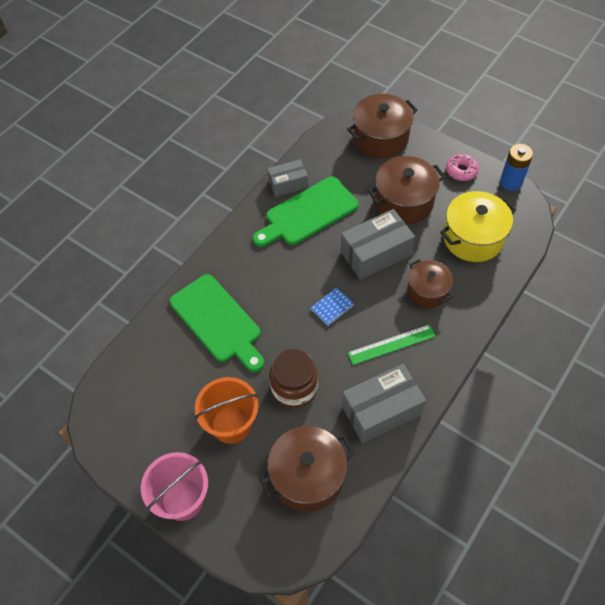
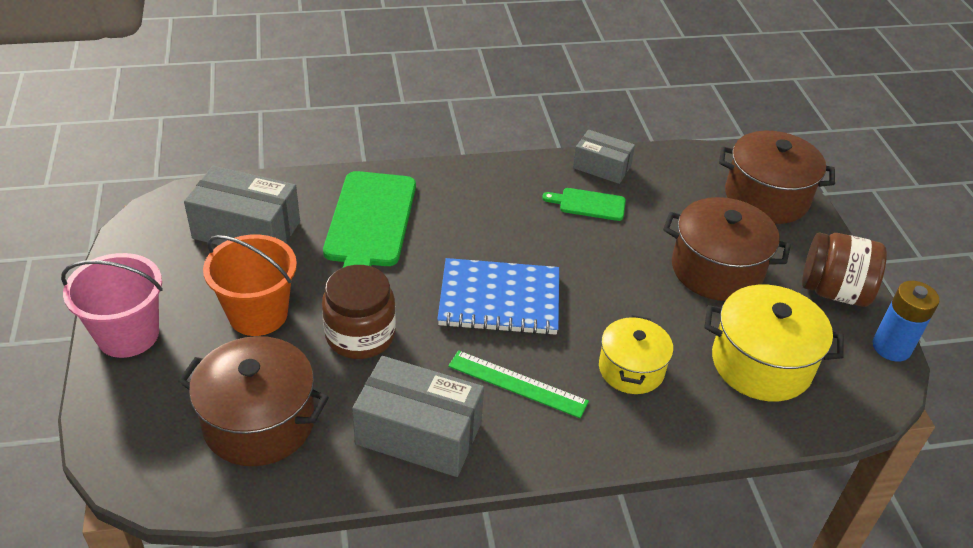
camera: 40 degrees right, 15 degrees down
(308, 213) = (588, 204): green cutting board -> green cutting board, size x0.50
(332, 307) = (499, 300): blue notebook -> blue notebook, size x2.15
(375, 253) = (616, 290): grey box -> grey box (246, 230)
(427, 291) = (631, 369): brown pot -> yellow pot
(461, 171) = (834, 291): pink donut -> brown jar

